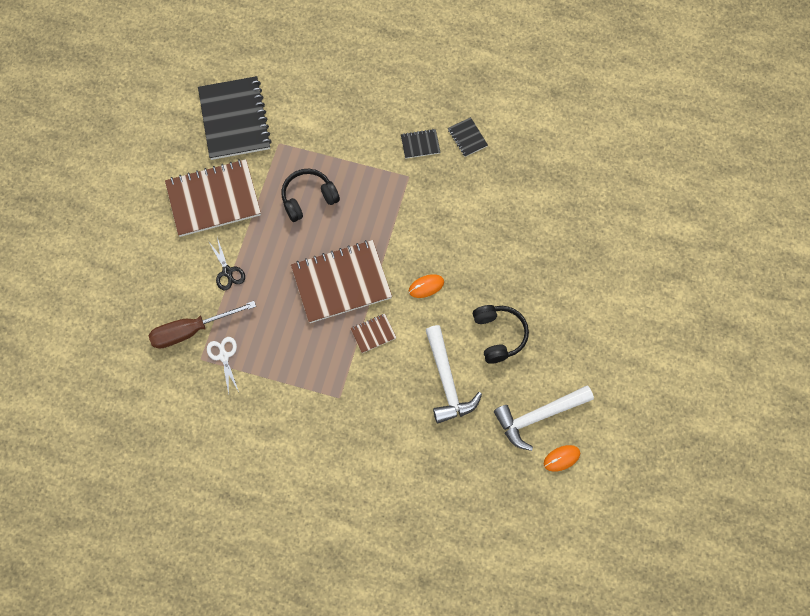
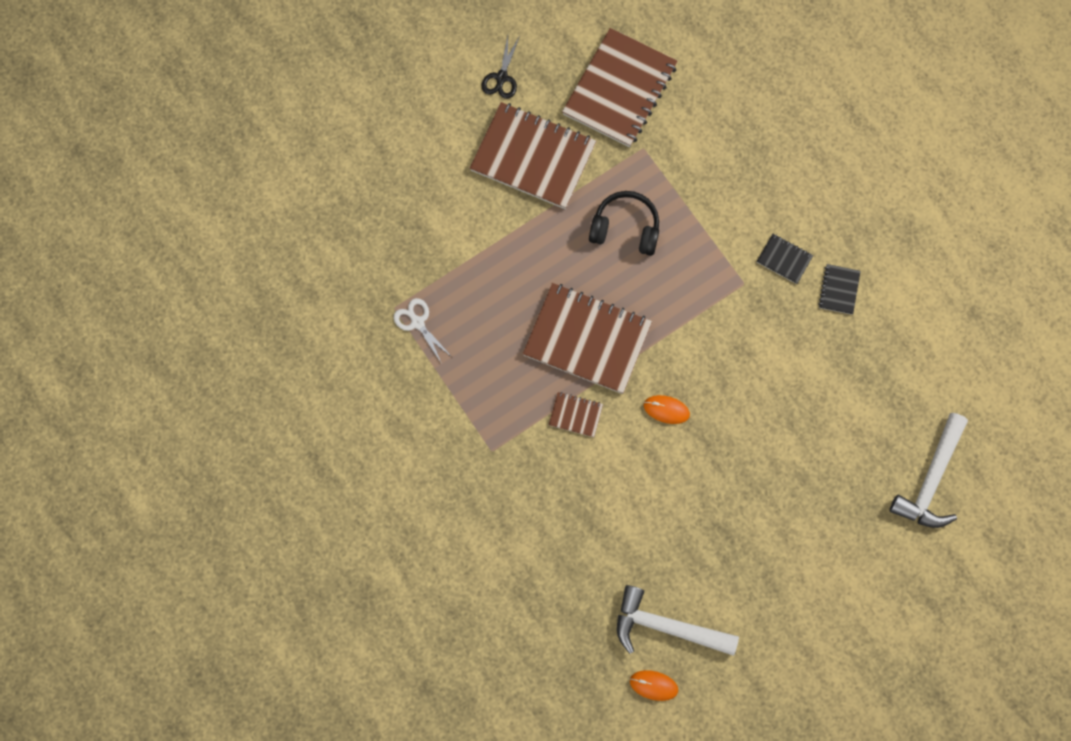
camera: 40 degrees right, 5 degrees up
(191, 330) = (408, 273): brown screwdriver -> none
(224, 356) = (417, 323): white scissors -> white scissors turned 60 degrees counterclockwise
(227, 272) = (487, 241): black scissors -> black scissors (501, 77)
(235, 119) = (620, 90): black notebook -> brown notebook
(447, 381) = (607, 519): white hammer -> white hammer (931, 479)
(498, 335) = (696, 516): black headphones -> none

